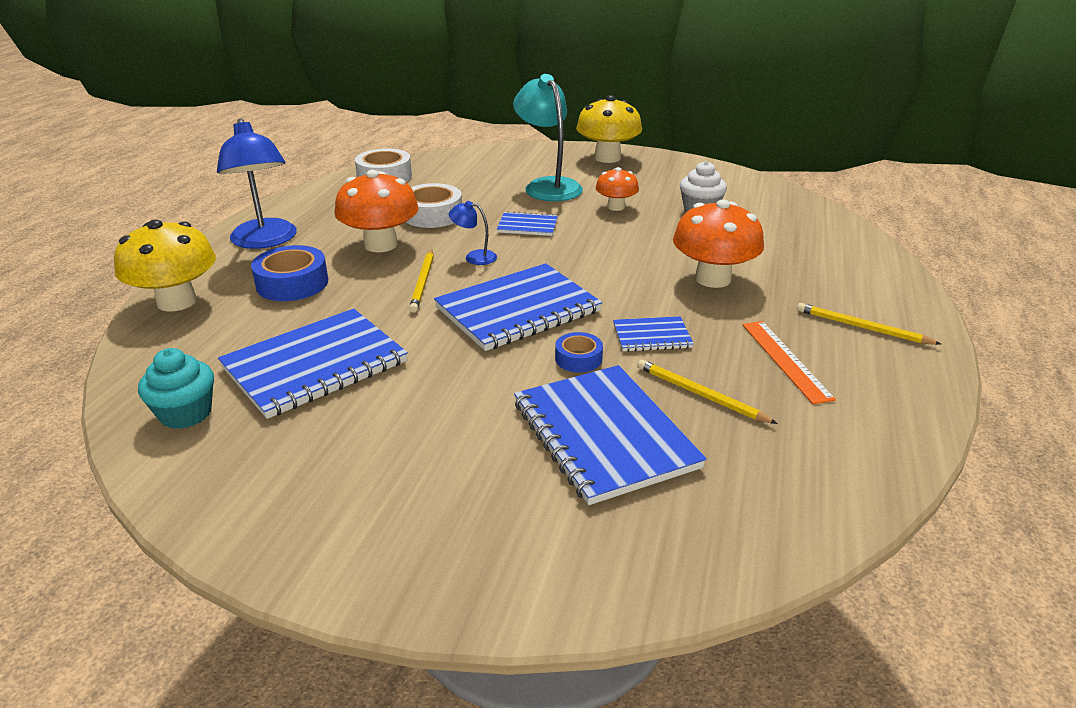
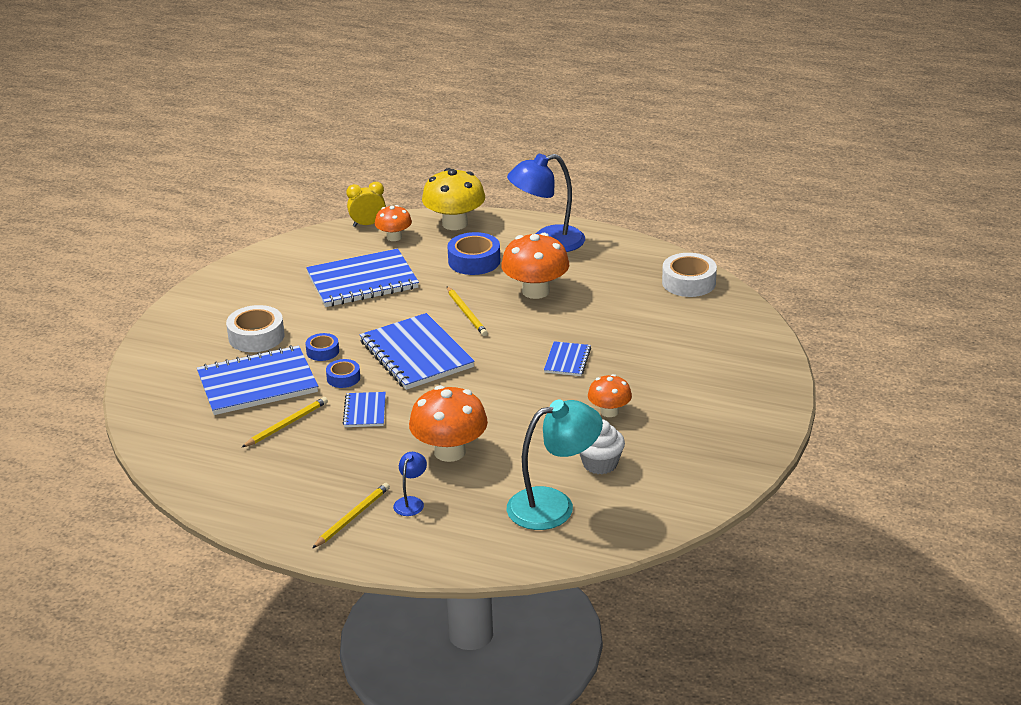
camera: 95 degrees right, 0 degrees up
(129, 375) = (368, 224): none -> yellow clock
(186, 413) = (323, 248): turquoise cupcake -> none
(189, 347) = (394, 237): none -> orange mushroom
(315, 365) = (362, 281): blue notebook -> blue notebook turned 75 degrees counterclockwise
(423, 282) = (466, 313): yellow pencil -> yellow pencil turned 120 degrees counterclockwise
(432, 215) = (595, 312): white tape -> white tape (256, 336)
(474, 257) = (507, 334): blue lamp -> blue lamp (411, 502)
(511, 382) = (322, 351): none -> blue tape
(548, 186) = (665, 374): turquoise lamp -> turquoise lamp (554, 505)
(607, 158) = (752, 415): yellow mushroom -> none
(785, 360) = (317, 468): orange ruler -> none

